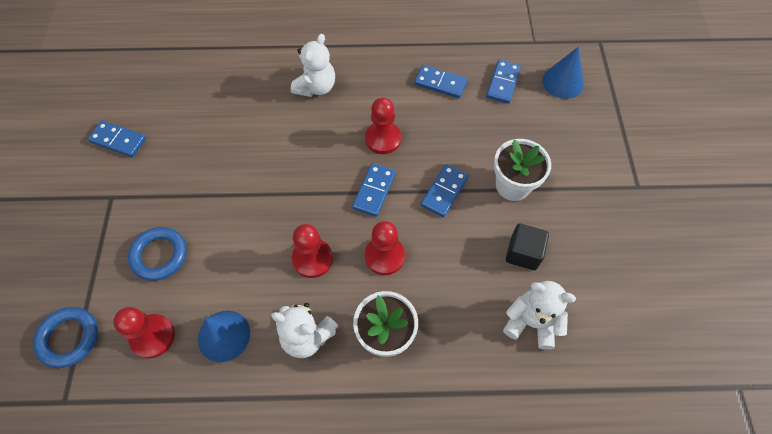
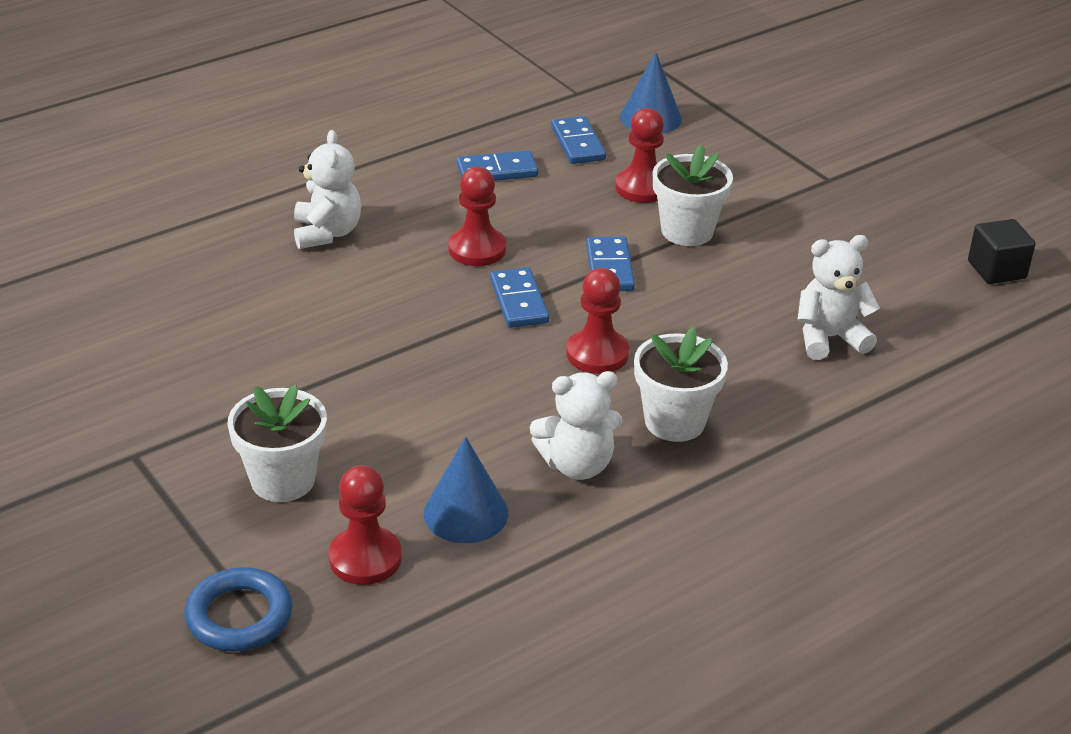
camera: 35 degrees left, 25 degrees down
(118, 140) = (75, 394): blue domino -> none
(159, 255) = (283, 480): blue ring -> white flower pot
(312, 259) = (506, 394): red pawn -> red pawn (642, 188)
(523, 253) = (760, 284): black cube -> black cube (996, 270)

